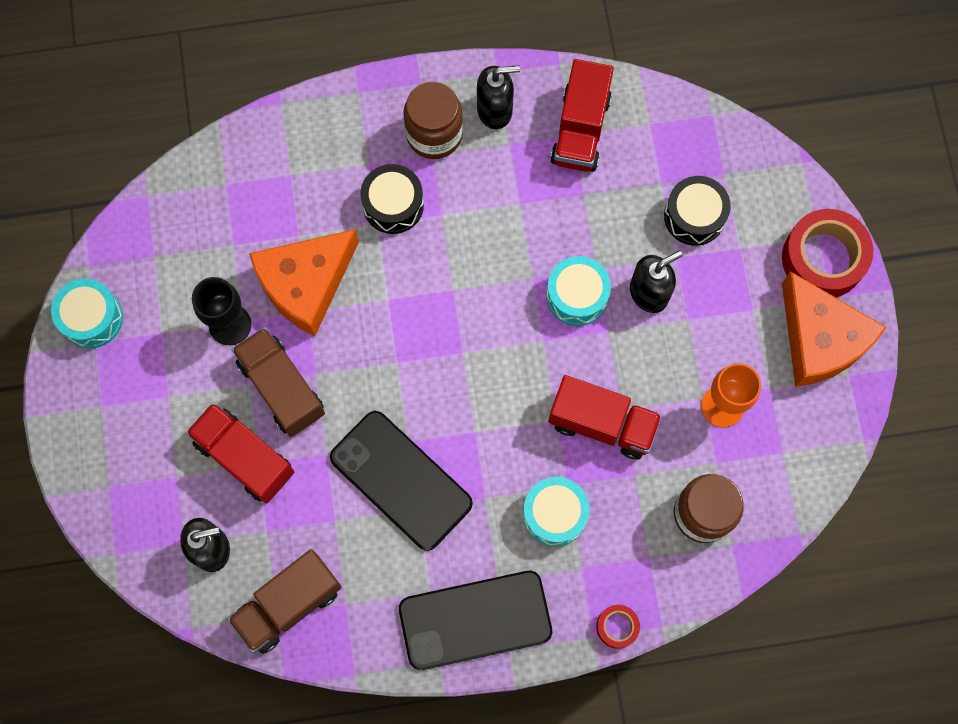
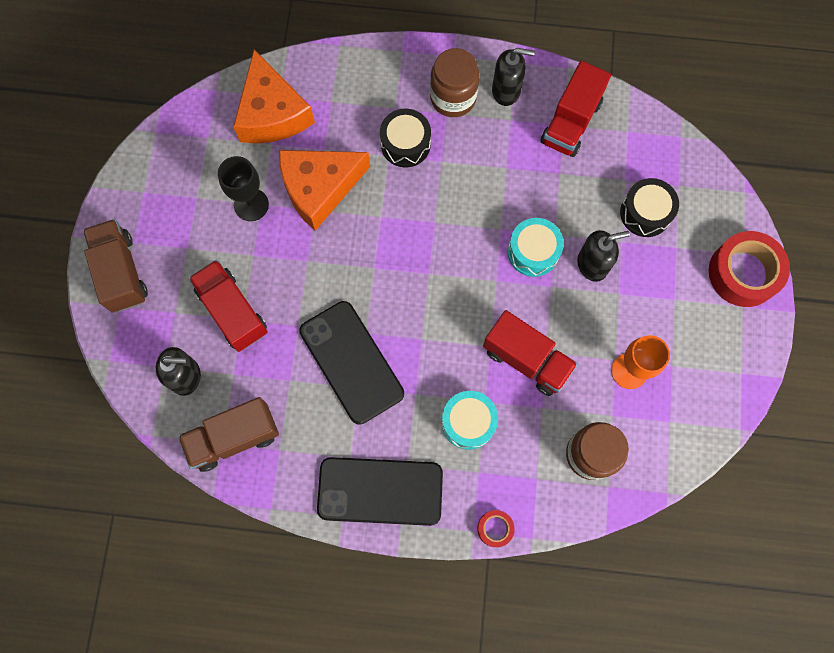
camera: 15 degrees right, 0 degrees up
(91, 318) = (146, 173): turquoise drum -> none
(281, 388) = (277, 264): brown truck -> brown truck (121, 272)
(820, 339) = (724, 337): orange cheese -> orange cheese (272, 113)

